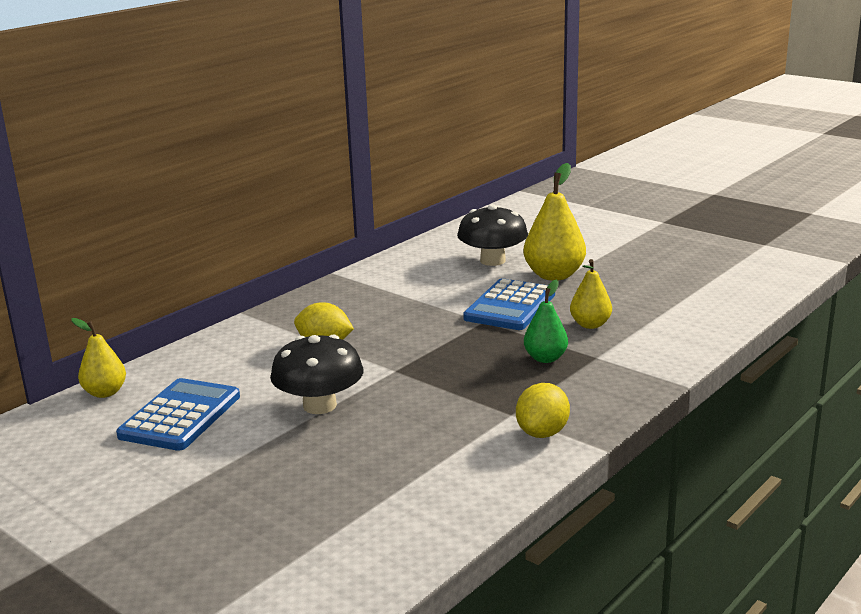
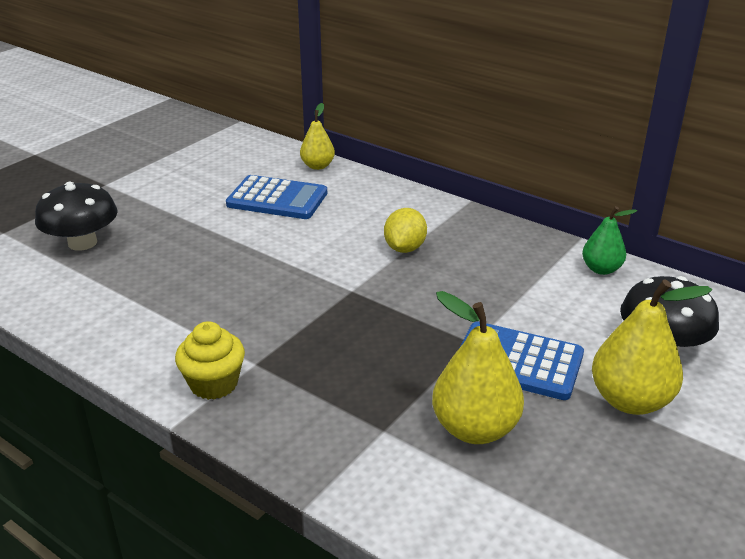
camera: 85 degrees right, 10 degrees up
(320, 405) = (286, 256): black mushroom -> black mushroom (82, 243)
(542, 433) = (214, 384): yellow lemon -> yellow cupcake
(545, 358) = (378, 388): green pear -> green pear (601, 269)
(590, 325) = (474, 428): yellow pear -> yellow pear, size x1.65

